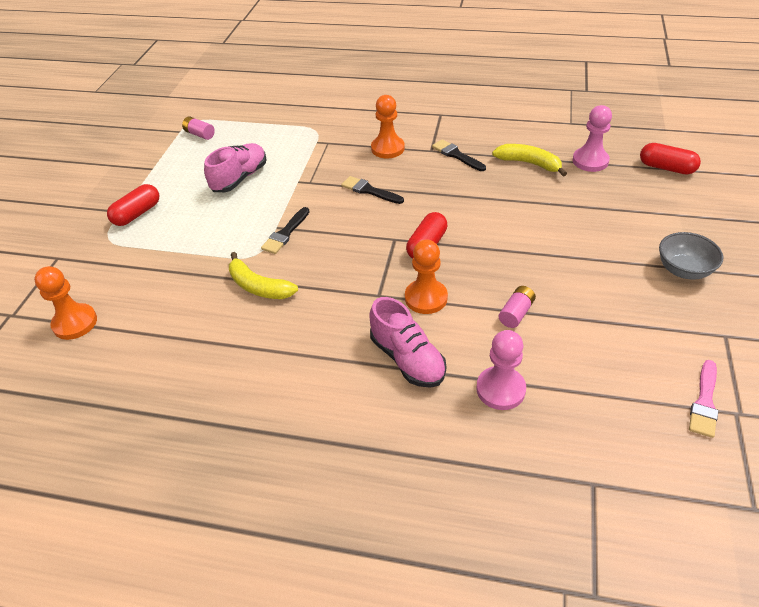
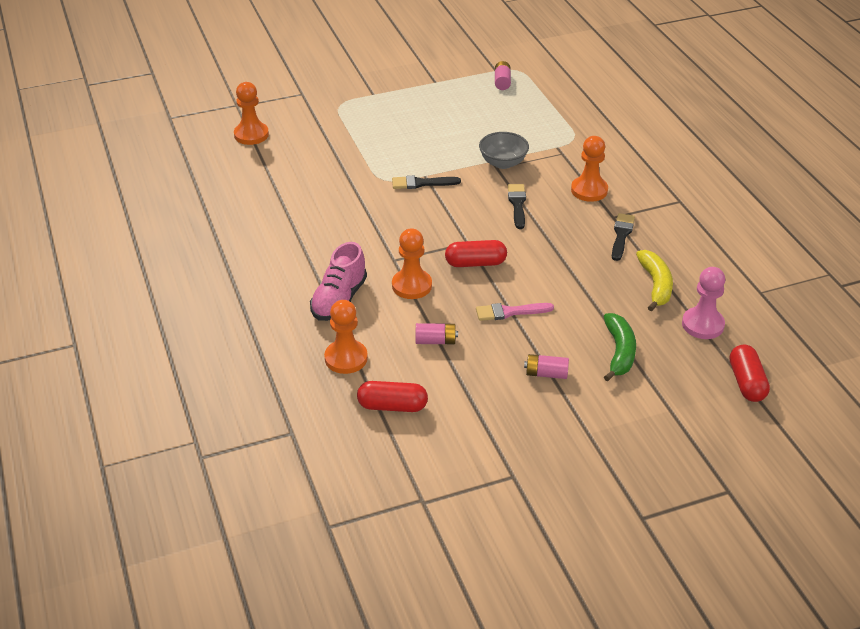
camera: 55 degrees right, 5 degrees down
(137, 214) = (377, 103): red capsule -> red capsule (392, 406)
(240, 178) = (466, 130): pink shoe -> none
(259, 286) = (352, 197): yellow banana -> none
(500, 389) = (346, 358): pink pawn -> orange pawn
(597, 212) = (619, 352): none -> green banana
(601, 262) = (546, 374): none -> pink battery
(683, 270) = (583, 430): grey bowl -> grey bowl (503, 163)
(704, 402) = (419, 477): pink brush -> pink brush (510, 312)

